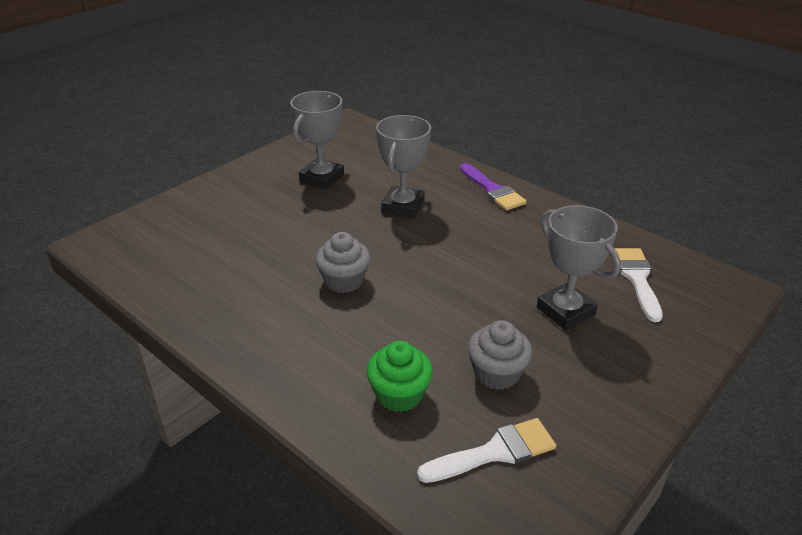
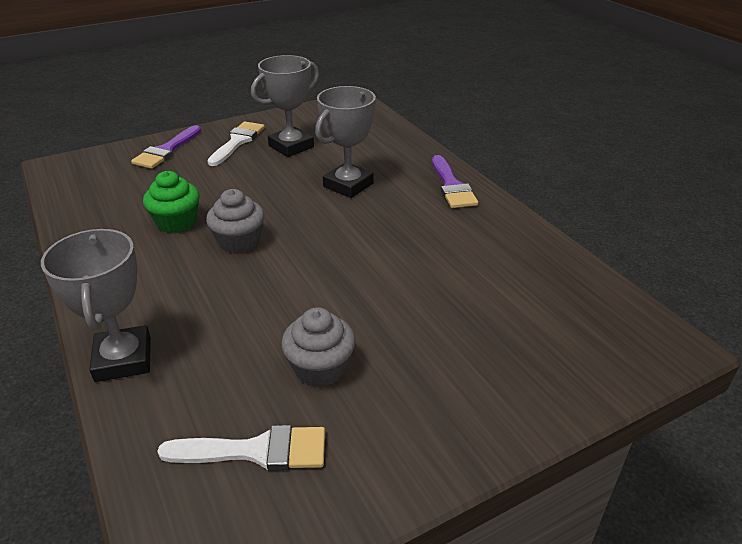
camera: 20 degrees right, 0 degrees up
(199, 205) = (166, 150): none -> purple brush
(399, 394) = (206, 363): green cupcake -> green cupcake (176, 222)
(565, 311) = (442, 323): grey trophy -> grey trophy (123, 359)
(637, 279) = (551, 307): white brush -> white brush (237, 142)

